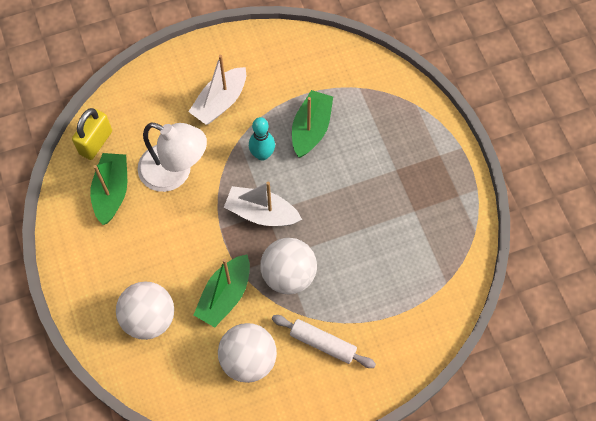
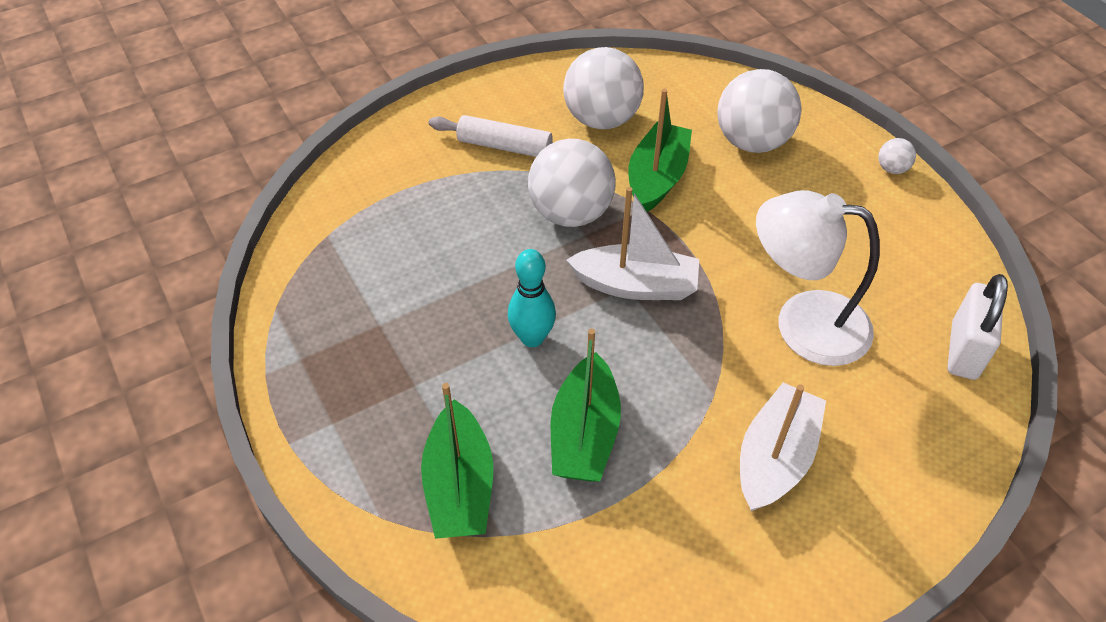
camera: 170 degrees right, 15 degrees down
(66, 277) = (892, 169): none -> white ball
(96, 142) = (963, 350): yellow padlock -> white padlock
(112, 192) = (891, 281): green boat -> green boat (459, 486)
(262, 154) = (662, 374): turquoise bowling pin -> turquoise bowling pin (532, 338)

